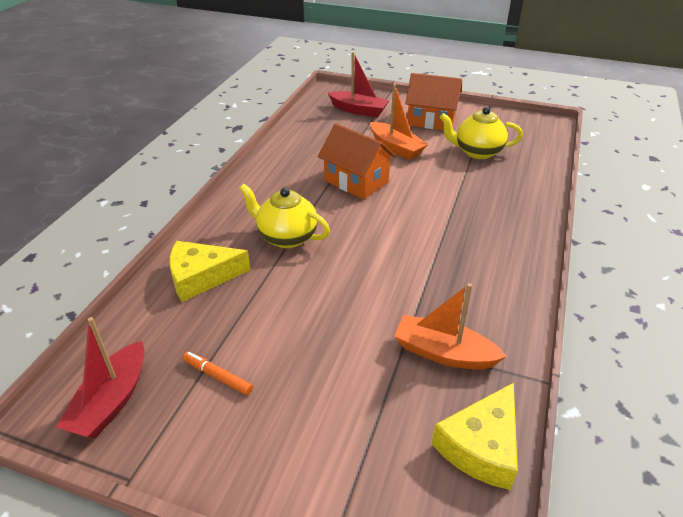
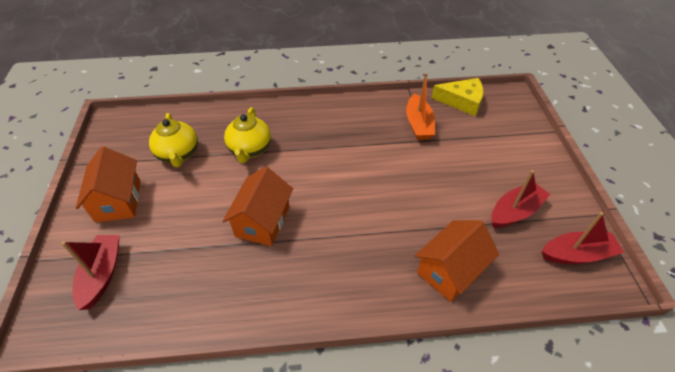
camera: 115 degrees left, 10 degrees up
(201, 277) = (450, 271): yellow cheese -> orange house
(217, 376) = (515, 211): orange marker -> red boat
(286, 237) = (369, 237): yellow teapot -> yellow teapot (250, 149)
(396, 148) = (188, 212): orange boat -> none

